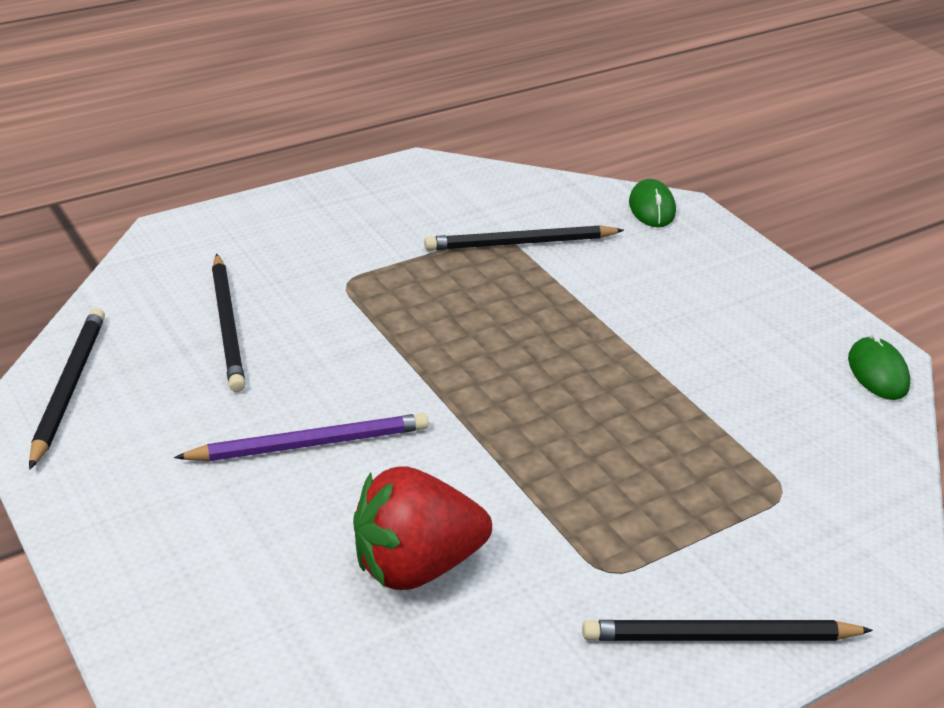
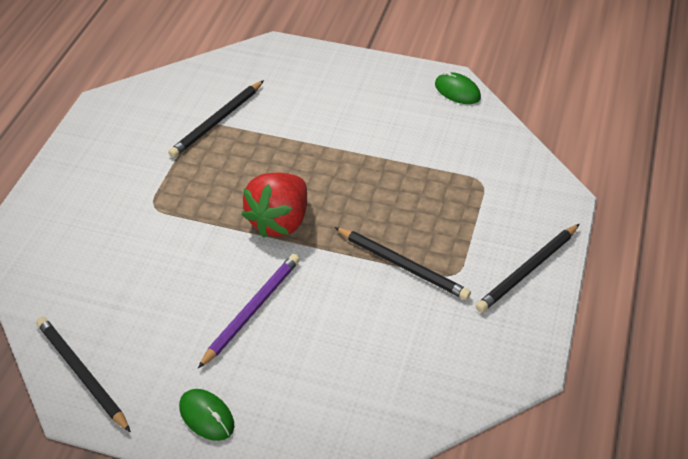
camera: 40 degrees left, 10 degrees up
(228, 325) = (122, 276): black pencil -> black pencil (402, 265)
(416, 565) = (375, 333): red strawberry -> red strawberry (279, 221)
(652, 208) = (259, 57): green mouse -> green mouse (206, 416)

